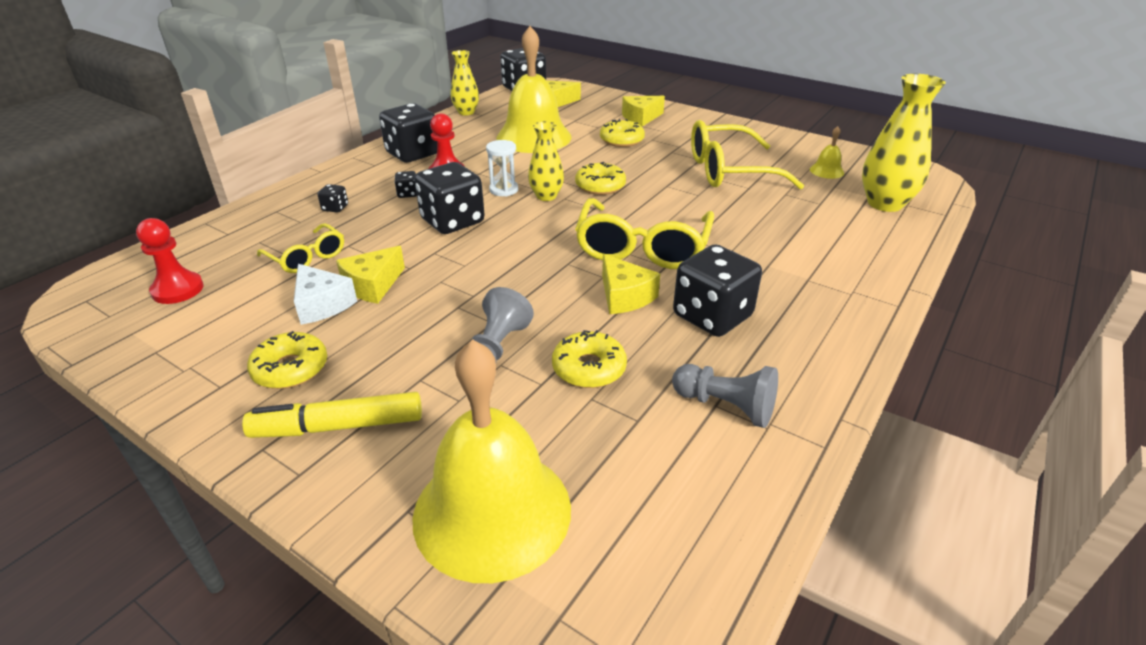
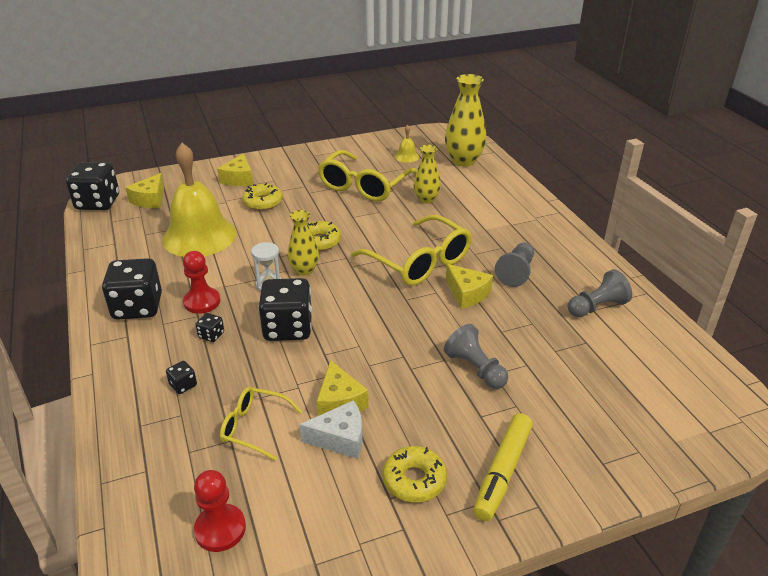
camera: 55 degrees left, 0 degrees up
(307, 257) = (254, 427): yellow glasses -> yellow glasses turned 150 degrees counterclockwise
(466, 112) = (96, 249): yellow vase -> yellow vase (426, 199)
(492, 511) = (624, 427): yellow bell -> none
(589, 368) = (527, 339): yellow donut -> none
(624, 296) = (467, 294): yellow cheese -> yellow cheese turned 45 degrees clockwise
(712, 316) = (516, 272): black dice -> grey pawn

